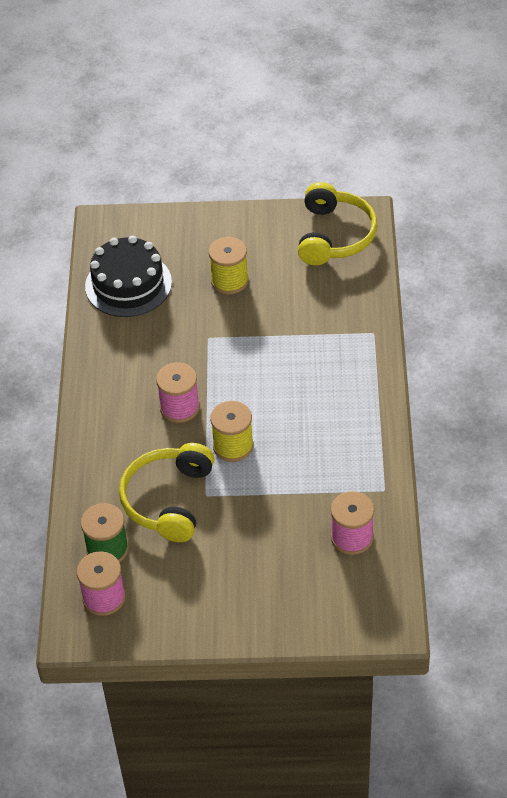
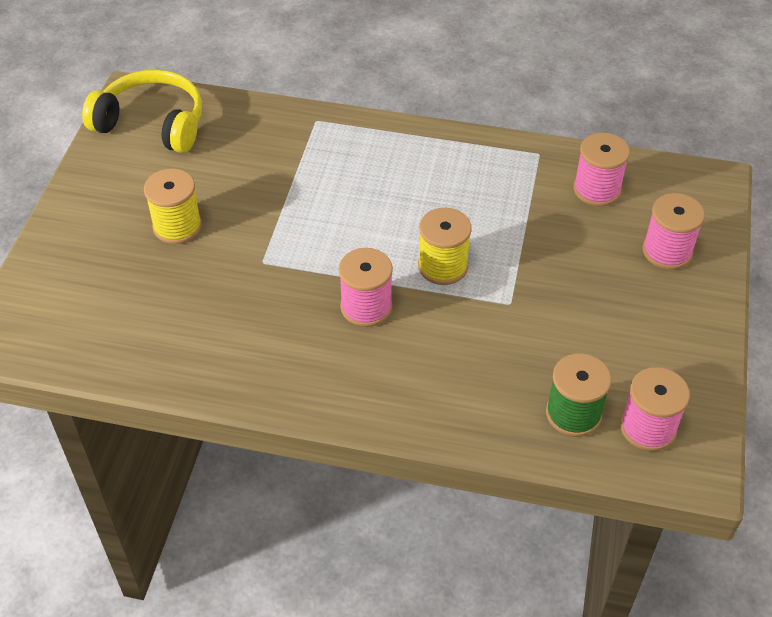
camera: 80 degrees left, 0 degrees up
(128, 284) = (132, 328): black cake -> none
(168, 500) = (509, 340): yellow headphones -> none
(292, 595) = (667, 251): none -> pink spool

